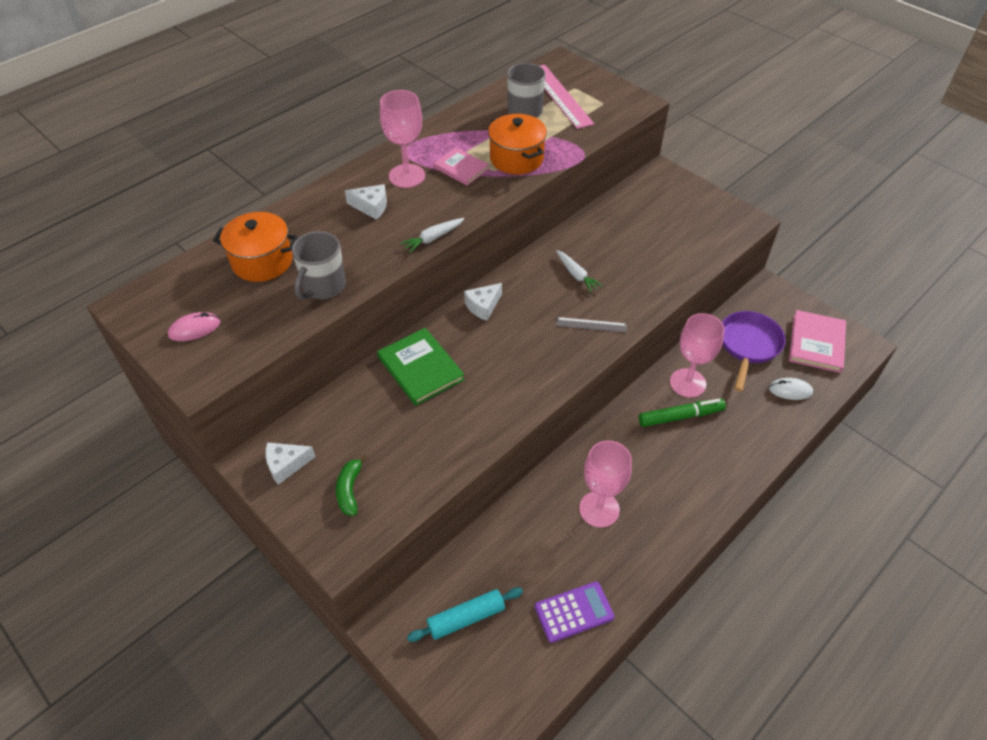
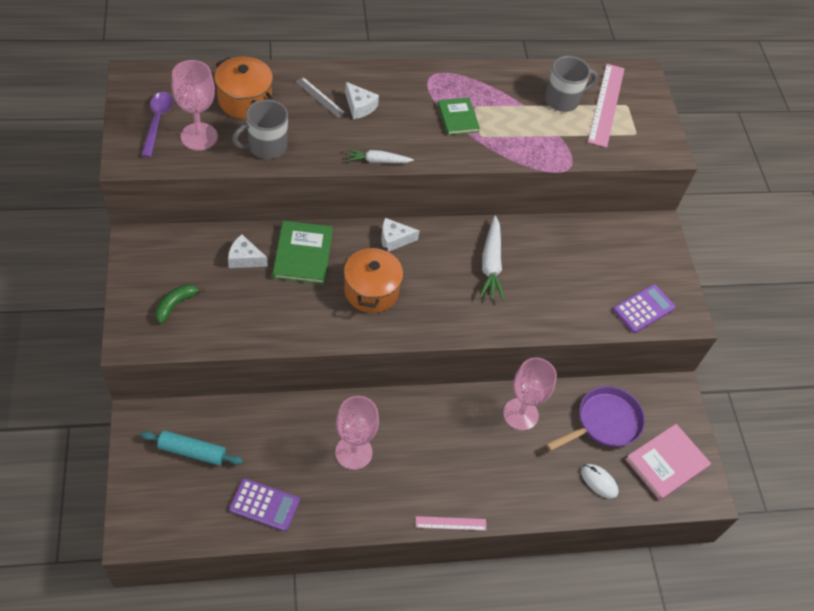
camera: 30 degrees right, 5 degrees up
(195, 329) = (157, 121): pink mouse -> purple spoon
(286, 465) = (153, 258): white cheese -> white cheese (245, 258)
(407, 176) = (410, 98): pink goblet -> pink goblet (199, 136)
(461, 168) = (457, 118): pink book -> green book
(516, 158) = (509, 137): orange pot -> orange pot (371, 291)
(576, 275) = (491, 264): white carrot -> white carrot, size x1.60
(591, 325) = (460, 310): grey ruler -> grey ruler (320, 97)
(680, 416) = (486, 434): green marker -> none
(714, 234) = (643, 309): none -> purple calculator
(727, 505) = (450, 523): none -> pink ruler

